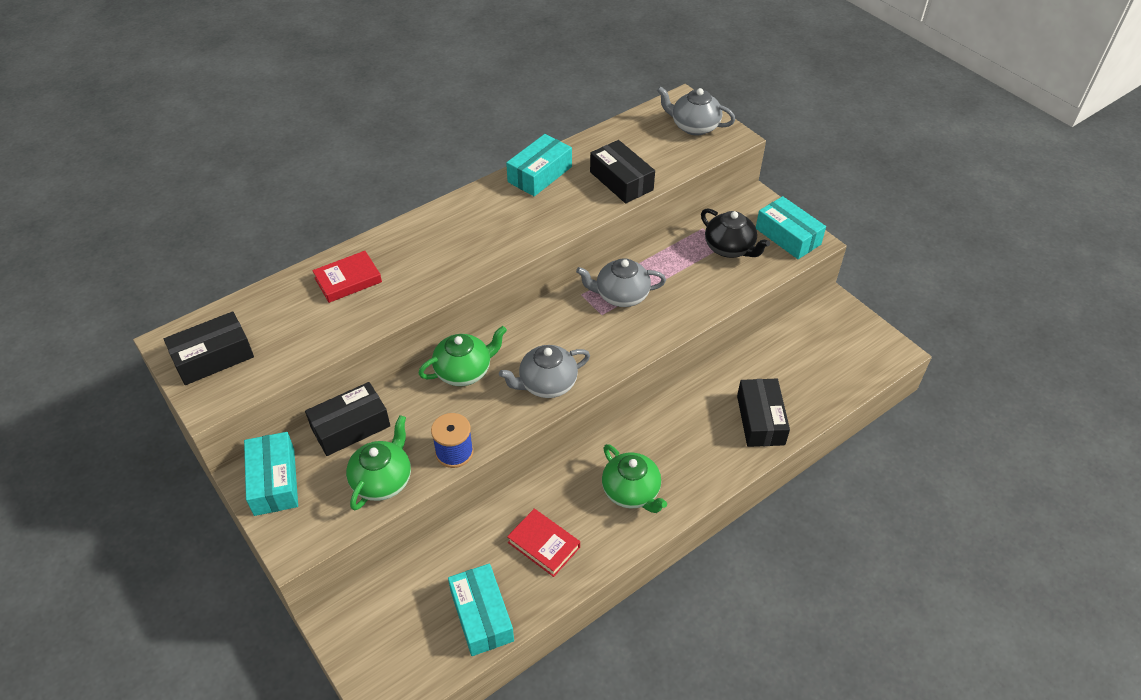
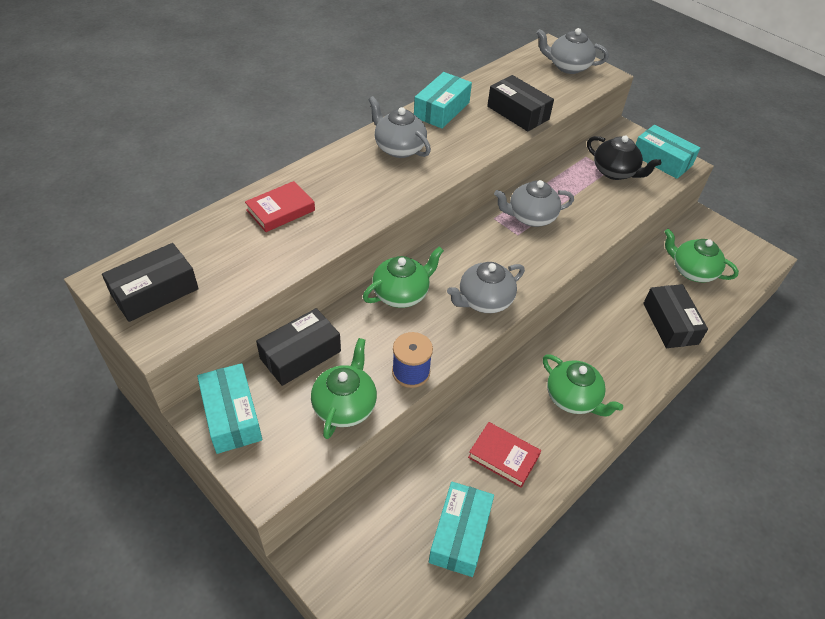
camera: 10 degrees left, 0 degrees up
(482, 616) = (460, 534): turquoise box -> turquoise box turned 45 degrees clockwise
(483, 217) = (399, 148): none -> grey teapot
(803, 363) = (692, 271): none -> green teapot

